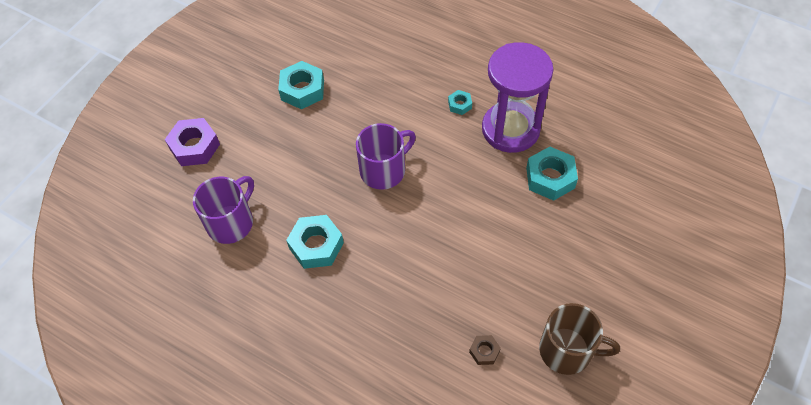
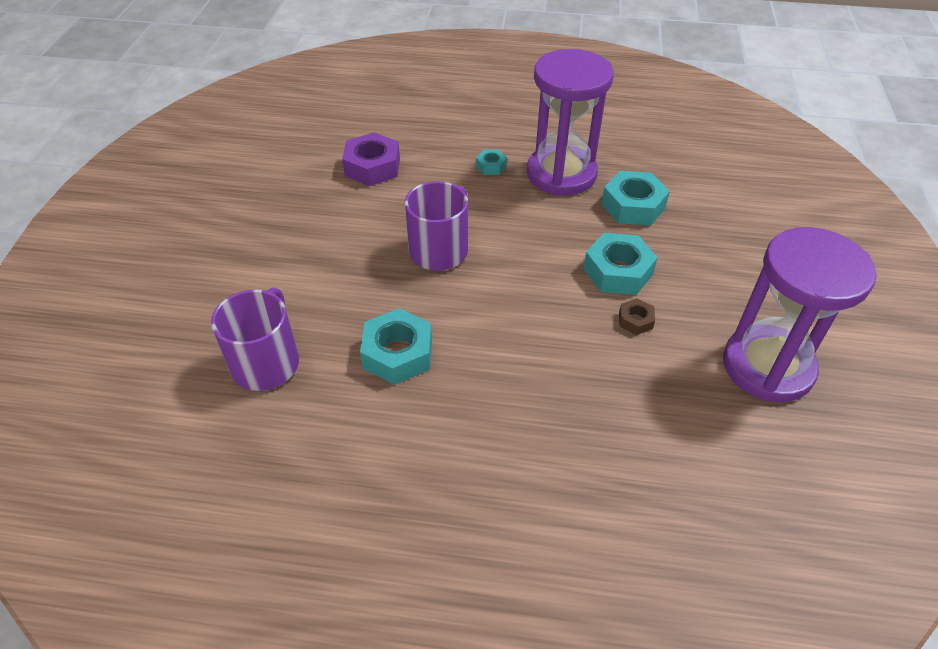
camera: 25 degrees left, 10 degrees down
(195, 146) = (174, 293): purple nut -> purple nut (372, 167)
(302, 90) = (293, 198): turquoise nut -> turquoise nut (617, 271)
(484, 351) = (676, 401): brown nut -> brown nut (635, 320)
(567, 350) = (767, 366): brown mug -> purple hourglass

